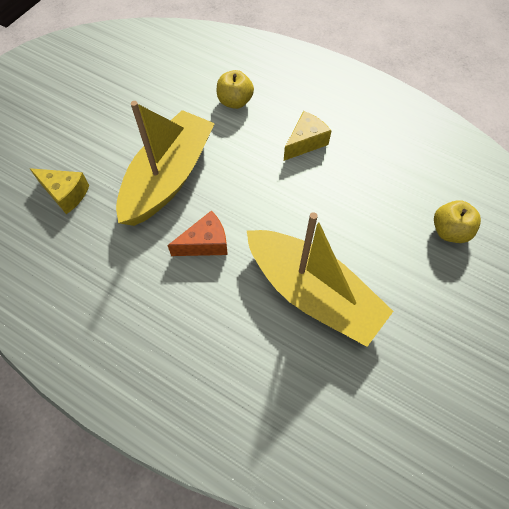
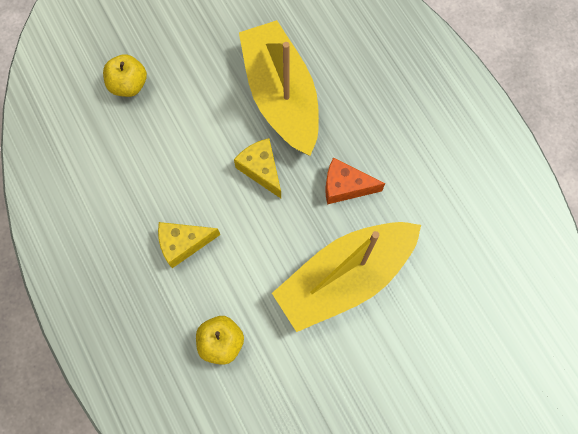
camera: 150 degrees left, 10 degrees up
(65, 194) = (457, 315): yellow cheese -> yellow cheese (261, 169)

